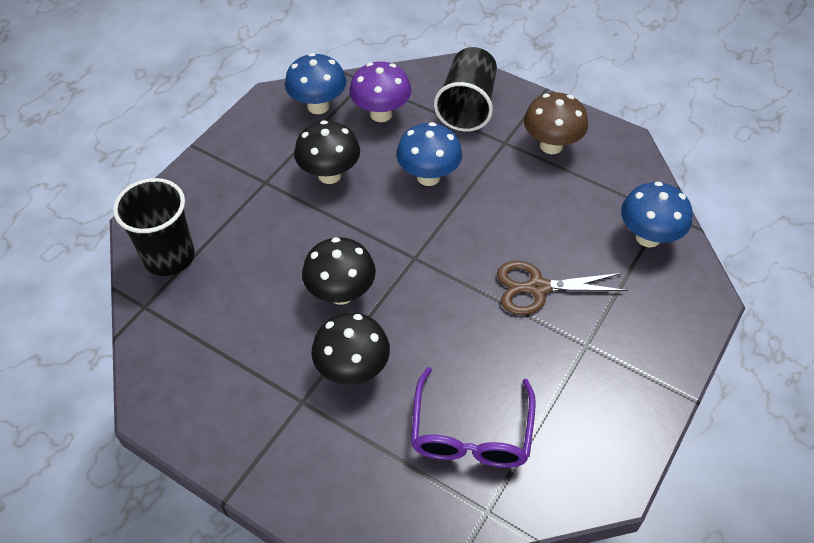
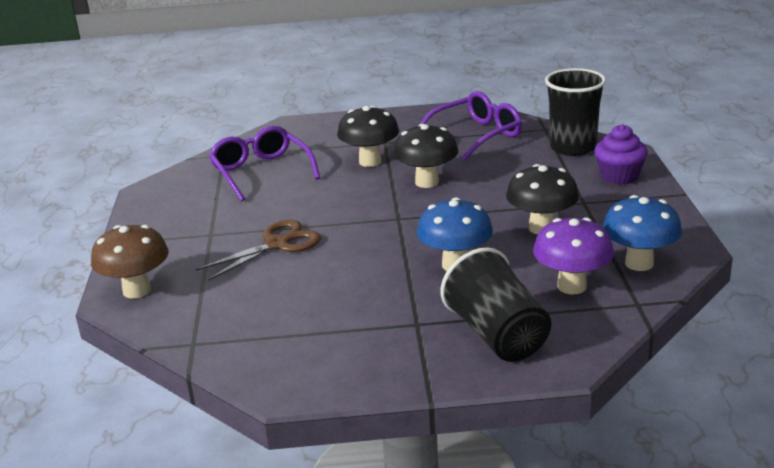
camera: 145 degrees right, 25 degrees down
(198, 193) = (619, 176): none -> purple cupcake
(211, 343) = (476, 135): none -> purple glasses
(551, 146) = (364, 344): brown mushroom -> brown mushroom (137, 290)
(648, 237) = (198, 317): blue mushroom -> none

